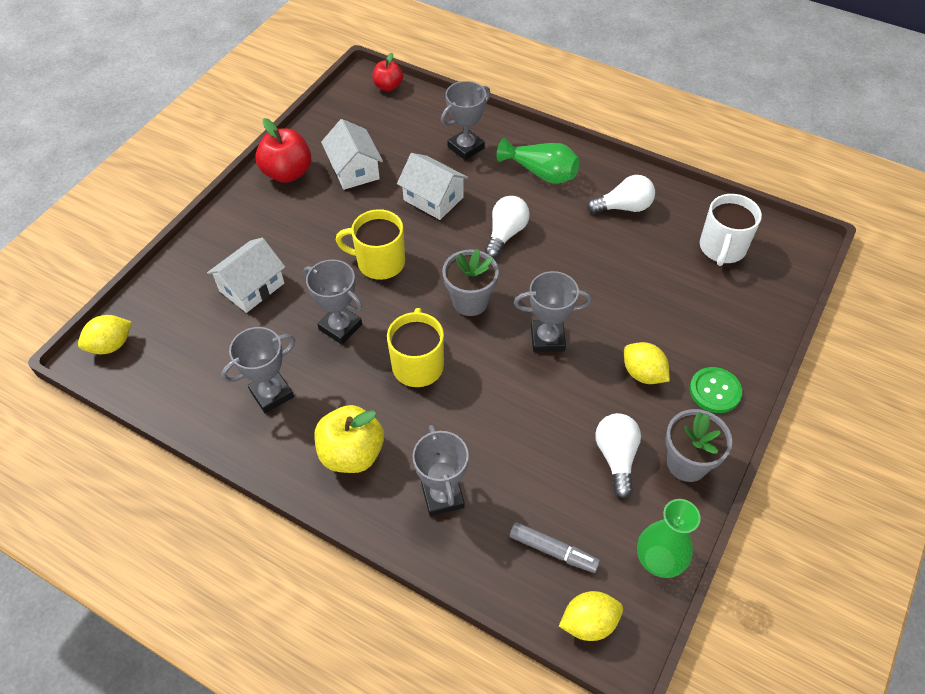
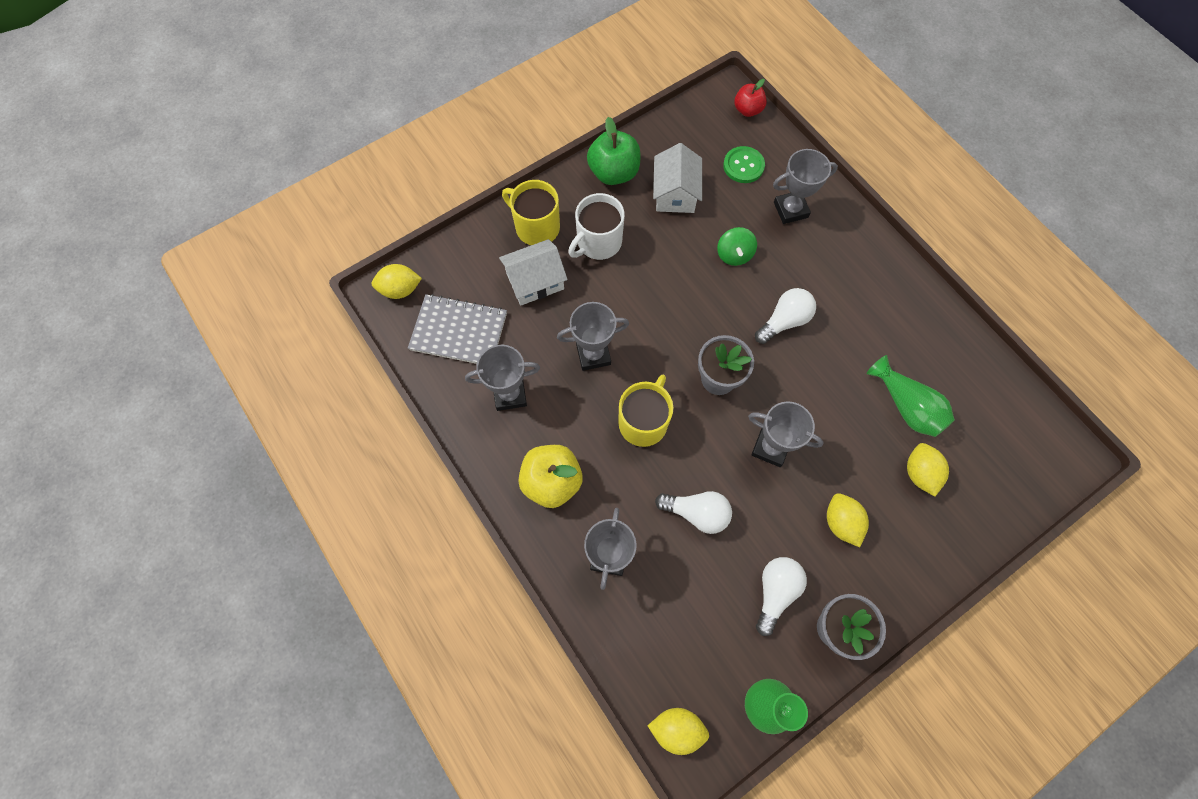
camera: 25 degrees right, 15 degrees up
(192, 359) = (459, 331): none -> grey notebook
(287, 173) = (614, 173): red apple -> green apple
(340, 327) = (593, 354): grey trophy -> grey trophy turned 75 degrees counterclockwise
(379, 262) = (655, 303): yellow mug -> yellow mug (536, 227)
(433, 198) = (734, 254): white house -> green spinning top
(541, 173) = (850, 267): green vase -> green vase (906, 406)
(553, 551) = (678, 651): grey marker -> none
(623, 207) = (912, 339): white light bulb -> white light bulb (696, 513)
(687, 306) = (919, 473): none -> yellow lemon
(715, 391) = (899, 571): green button -> green button (743, 166)
(722, 248) = (988, 426): white mug -> white mug (598, 242)

